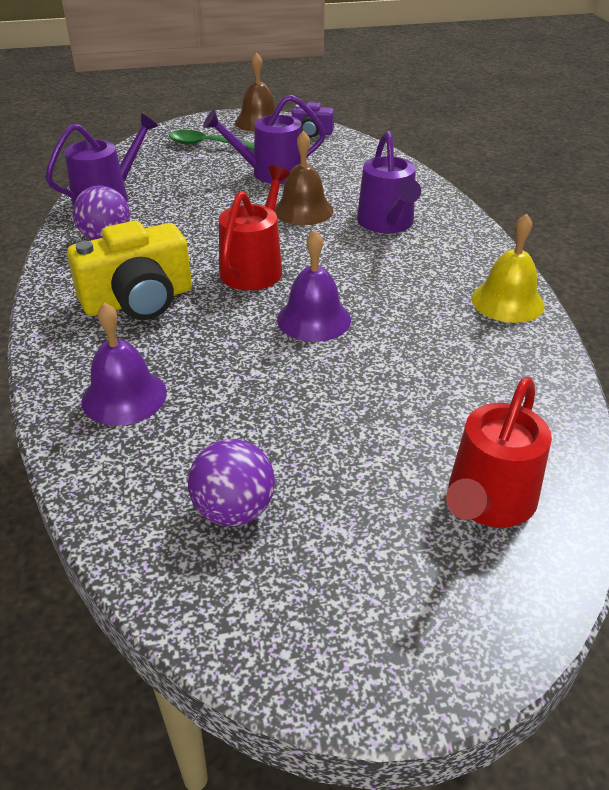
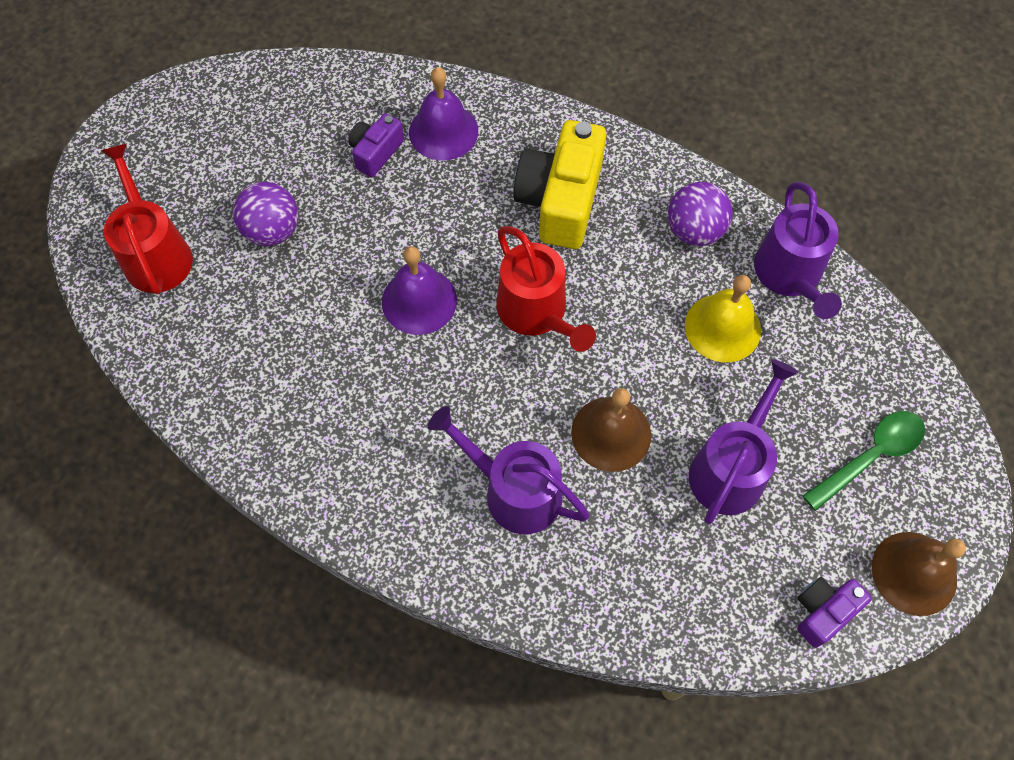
camera: 130 degrees right, 25 degrees up
(195, 425) = (376, 152): none -> purple camera
(234, 510) = (286, 130): purple ball -> purple ball (272, 231)
(507, 301) = (298, 468): yellow bell -> yellow bell (722, 327)

